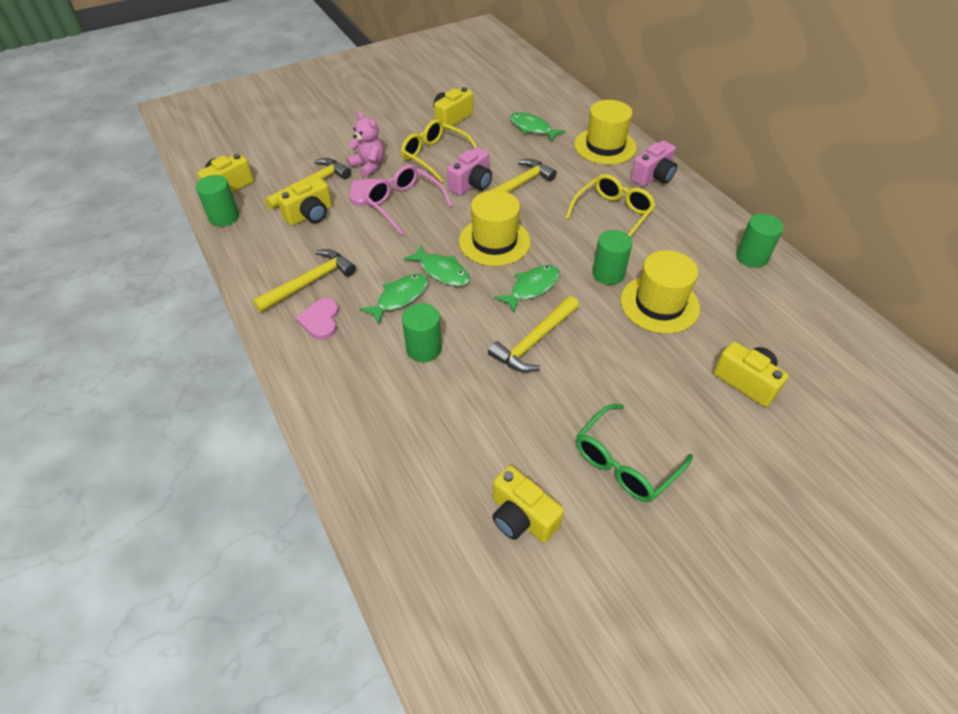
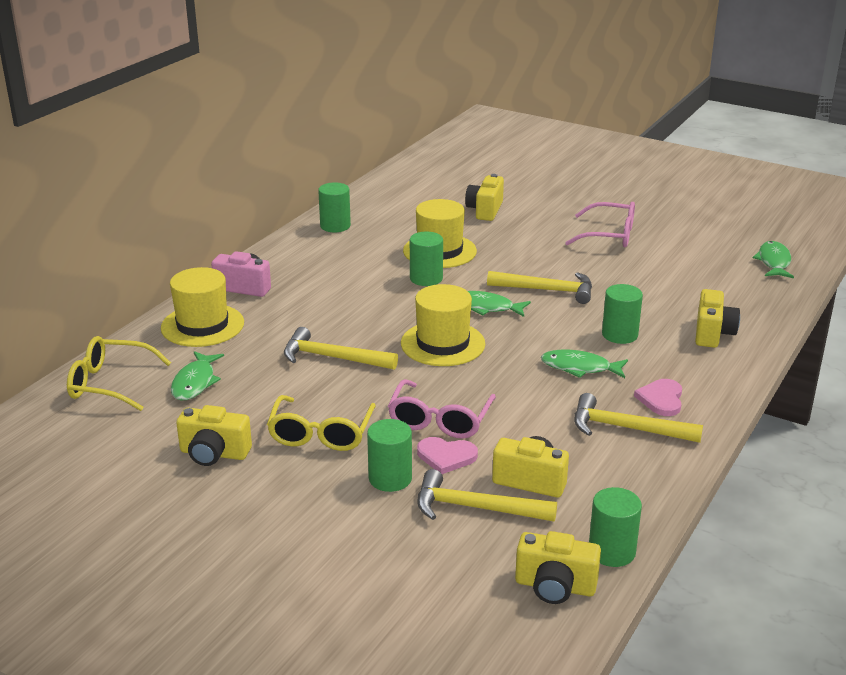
camera: 120 degrees left, 20 degrees down
(320, 320) = (661, 399): pink heart -> pink heart turned 135 degrees clockwise
(368, 166) = (390, 478): pink teddy bear -> green cylinder
(441, 271) = (519, 358): green fish -> green fish (774, 262)
(471, 184) = (357, 387): pink camera -> none
(521, 517) = (697, 257): yellow camera -> yellow camera (712, 333)
(613, 214) = (332, 294): yellow glasses -> yellow glasses (109, 383)
(624, 463) = (610, 235): green glasses -> pink glasses

